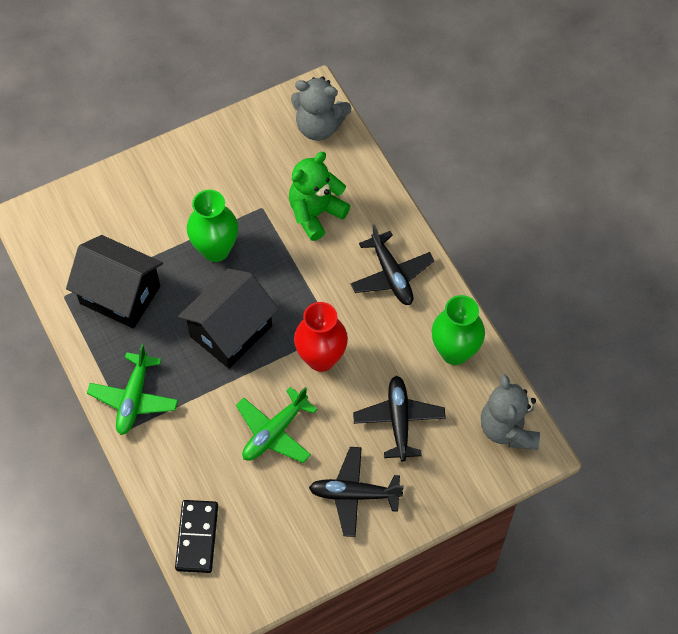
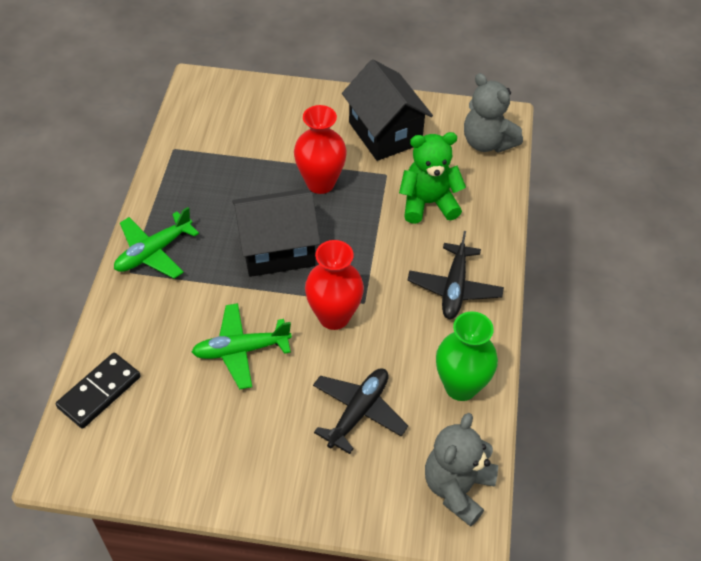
camera: 35 degrees right, 10 degrees down
(120, 295) = (215, 172): black house -> black house (385, 133)
(215, 249) = (320, 183): green vase -> red vase
(354, 494) = (263, 448): black plane -> none

